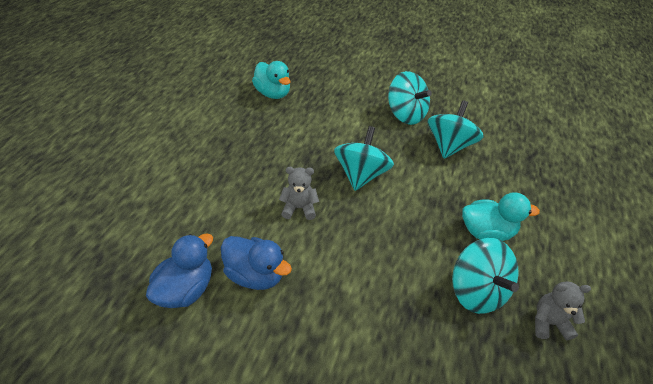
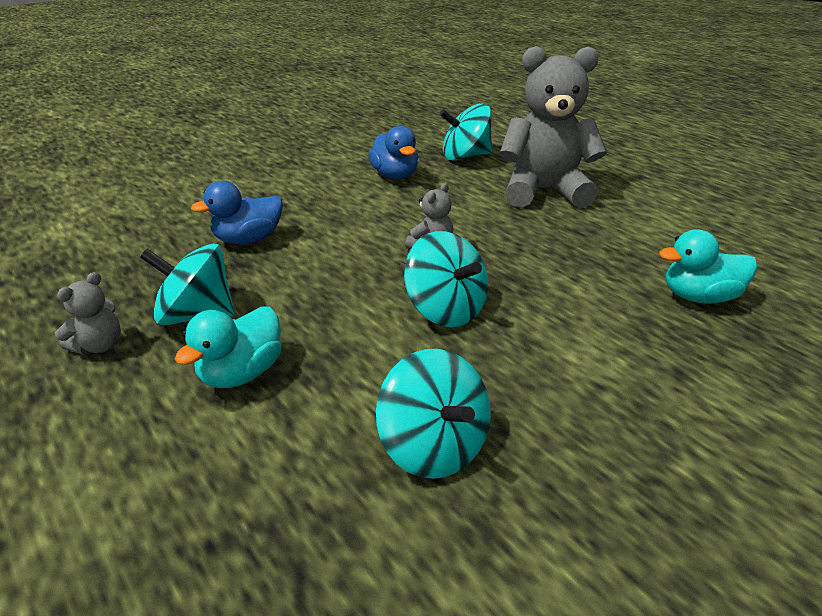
camera: 125 degrees right, 10 degrees down
(170, 176) = (544, 191): none -> grey teddy bear
(255, 275) = (374, 203): blue duck -> blue duck (248, 239)
(405, 115) = (566, 434): turquoise spinning top -> turquoise spinning top (465, 156)

